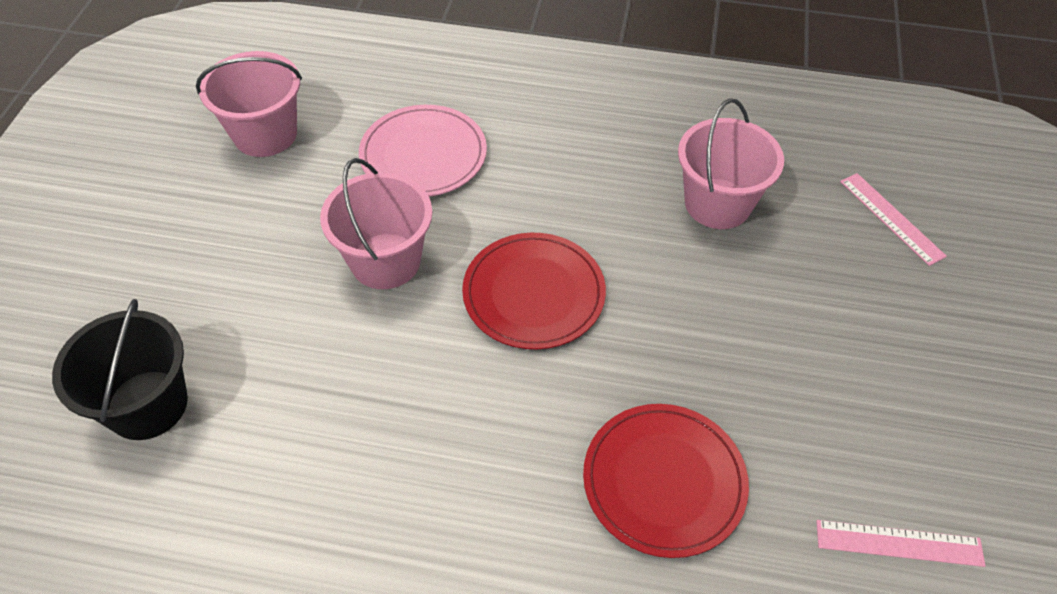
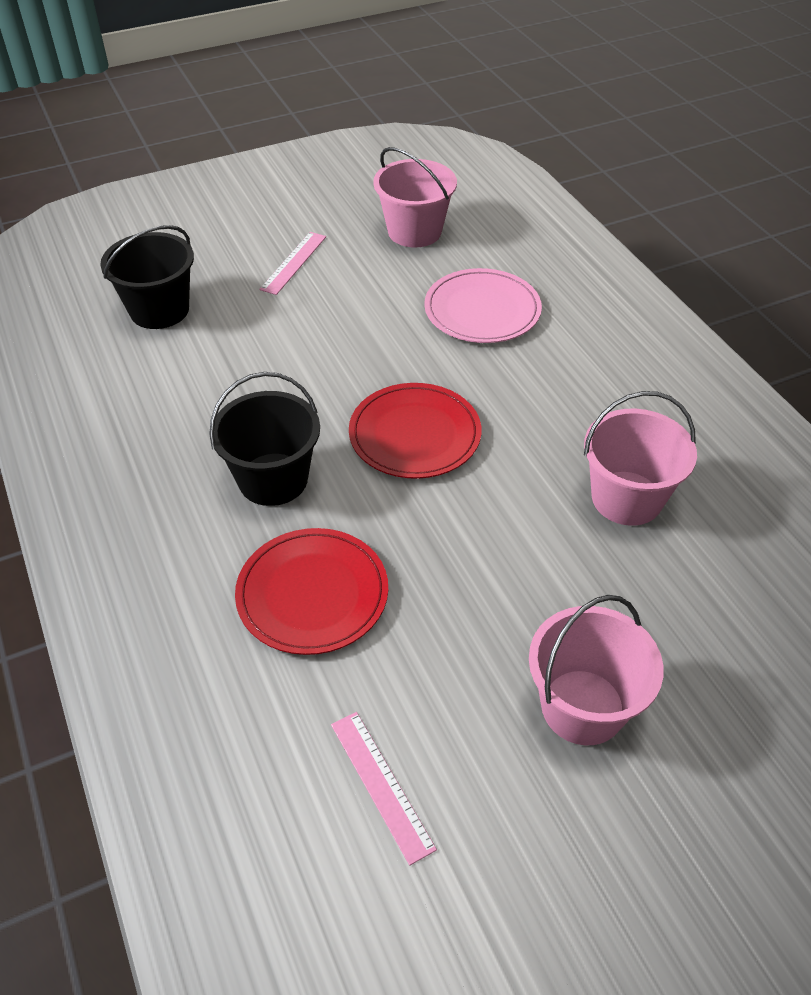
camera: 55 degrees right, 5 degrees down
(385, 261) = (366, 345): pink bucket -> pink bucket (583, 707)
(497, 435) = (273, 479): none -> black bucket
(891, 218) = (754, 632): pink ruler -> pink ruler (294, 263)

